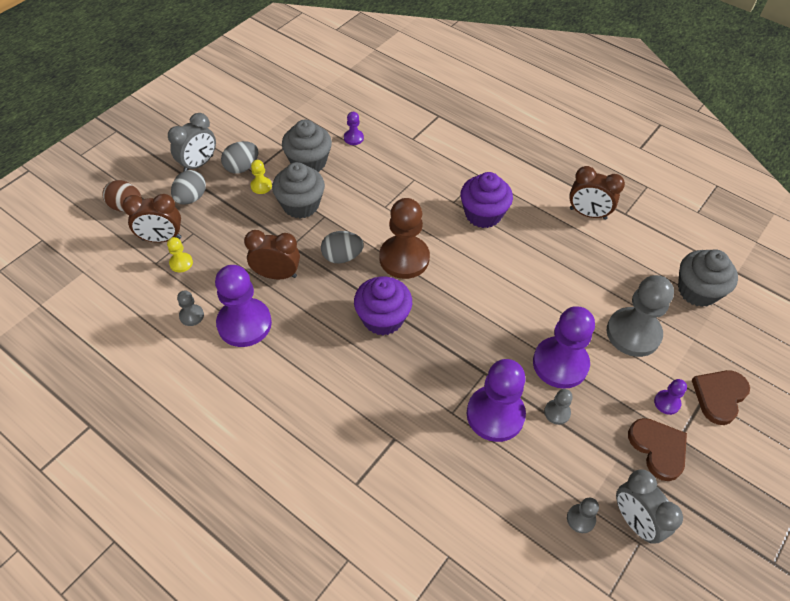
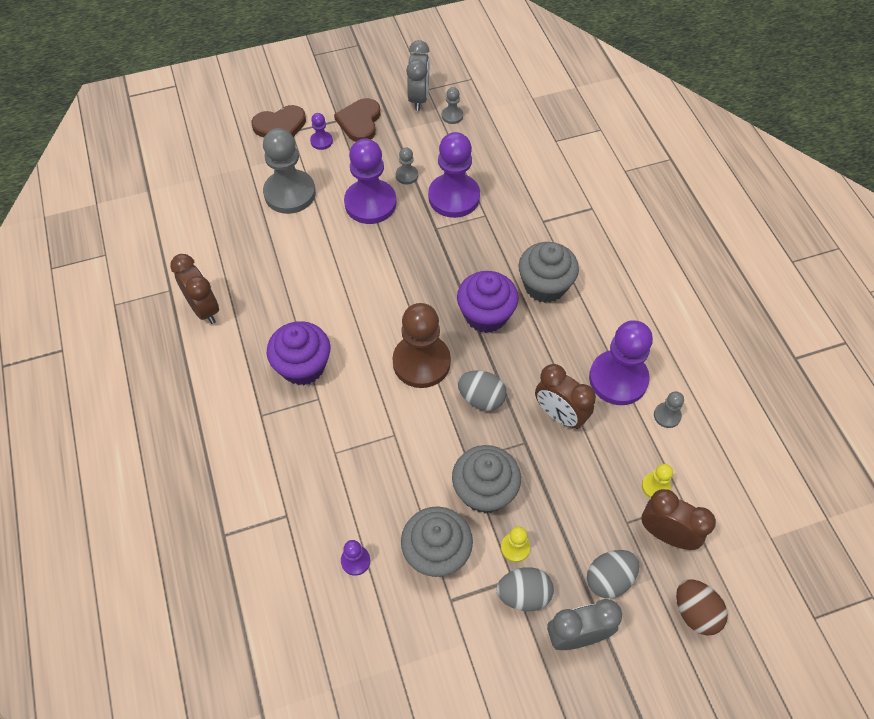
camera: 145 degrees left, 5 degrees up
(697, 291) = (199, 194): grey cupcake -> grey cupcake (545, 286)

